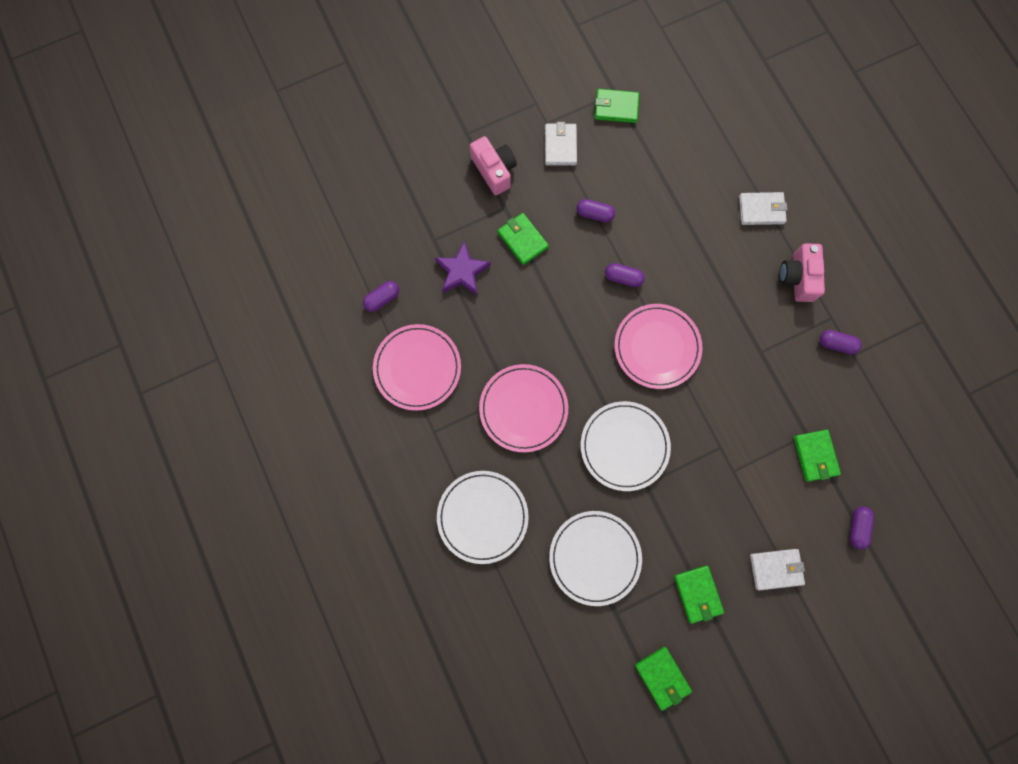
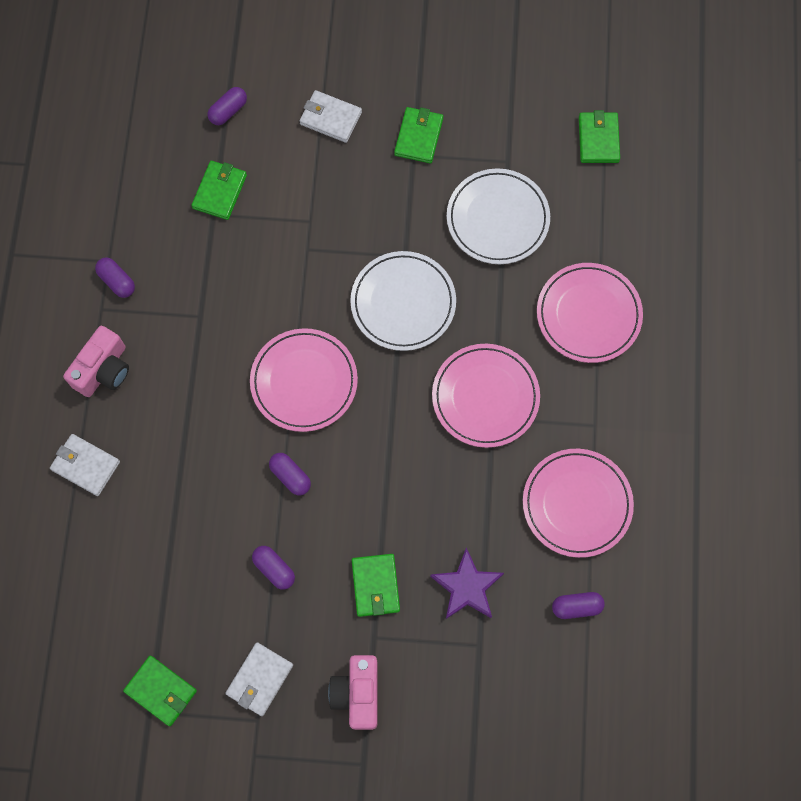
camera: 150 degrees left, 5 degrees down
(482, 516) = (588, 314): white plate -> pink plate
(662, 677) = (497, 89): green wallet -> green wallet (598, 139)

